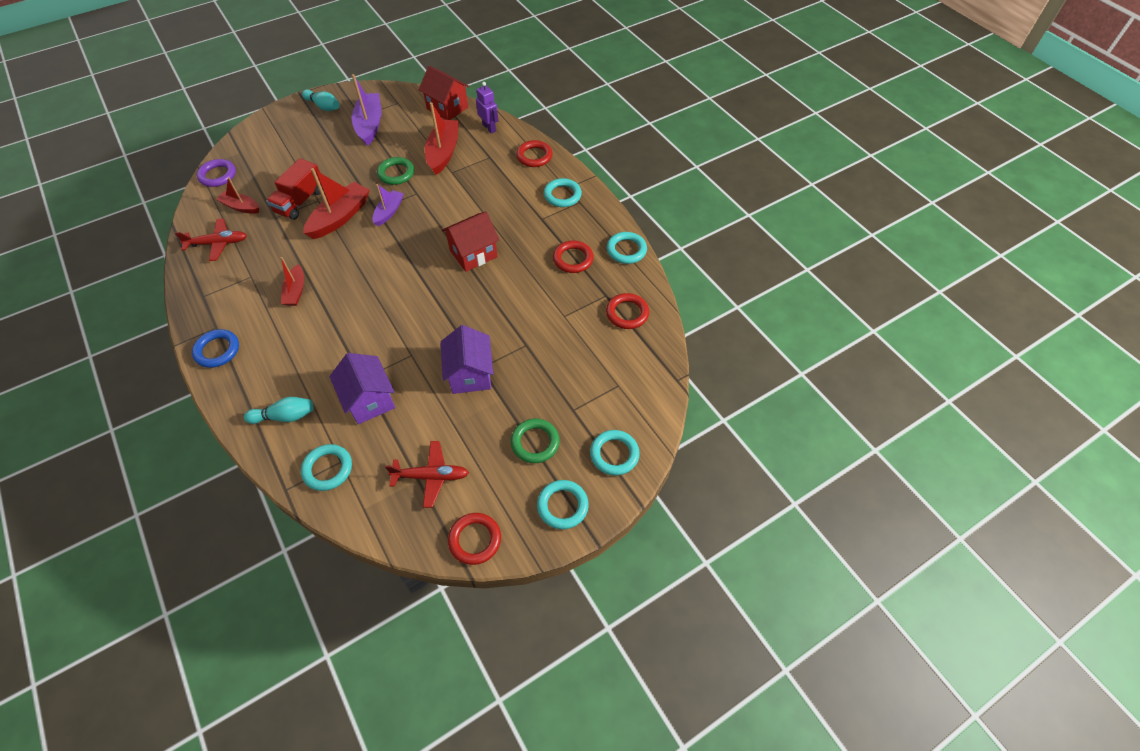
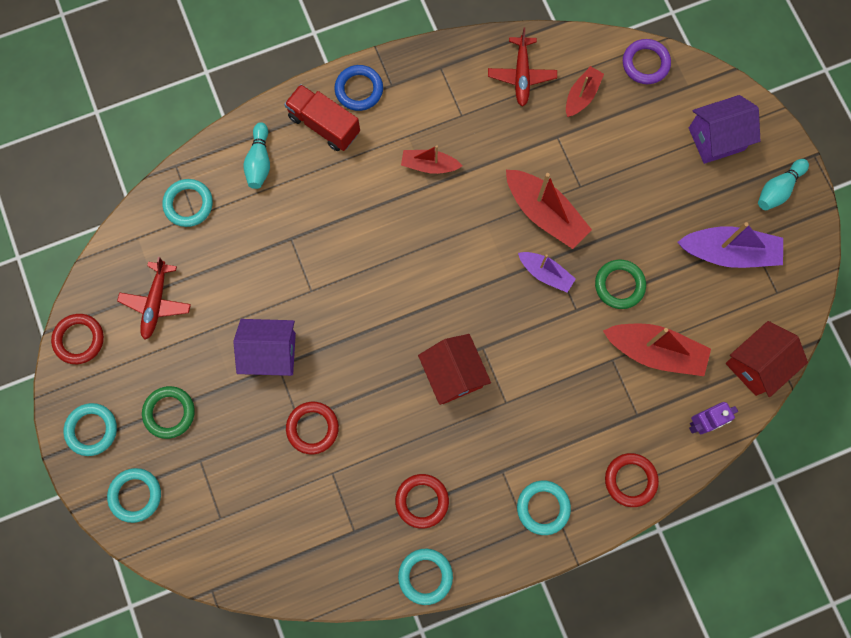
camera: 100 degrees right, 20 degrees up
(300, 201) = (581, 164): red truck -> red truck (324, 125)
(369, 400) = (261, 245): purple house -> purple house (716, 139)
(627, 313) = (320, 553): red ring -> red ring (312, 428)

